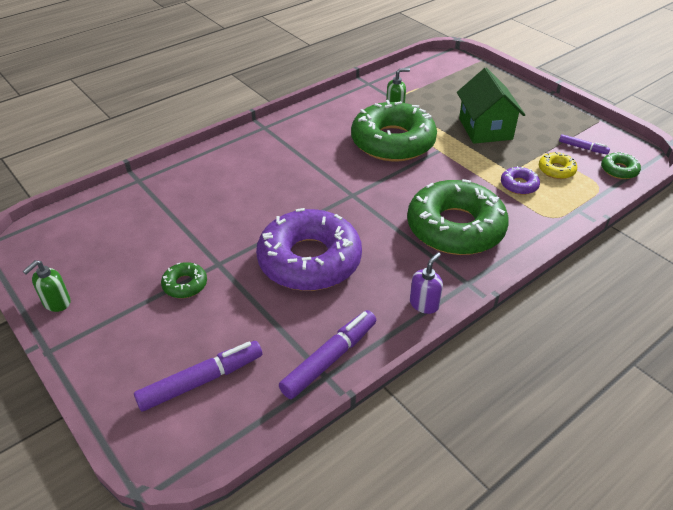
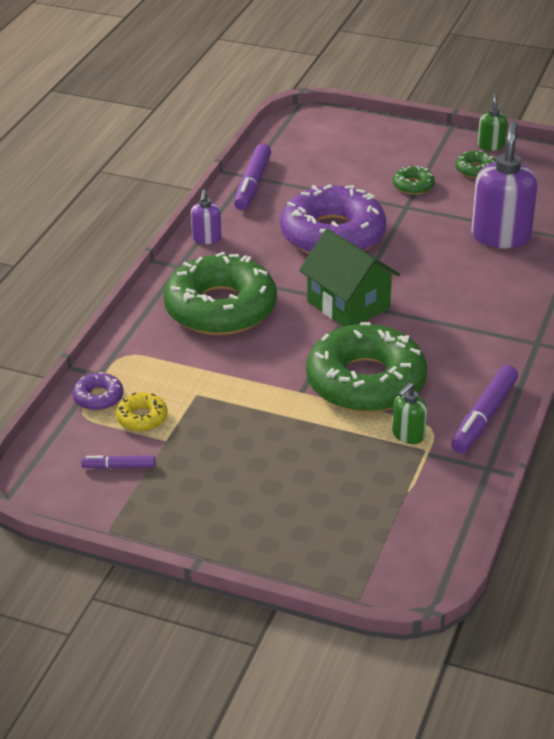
camera: 150 degrees right, 5 degrees down
(184, 204) = (501, 236): none -> purple soap dispenser
(201, 381) = (329, 147): purple marker -> purple marker (484, 417)
(485, 129) = (264, 448): green house -> green house (348, 305)
(519, 185) = (178, 380): purple donut -> purple donut (98, 397)
(619, 170) = (62, 448): green donut -> green donut (475, 170)

